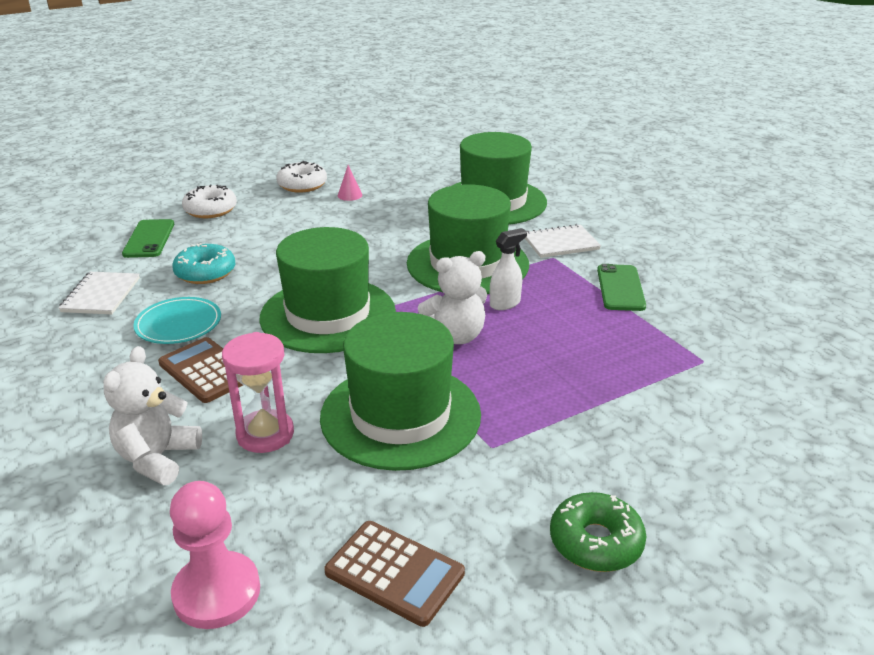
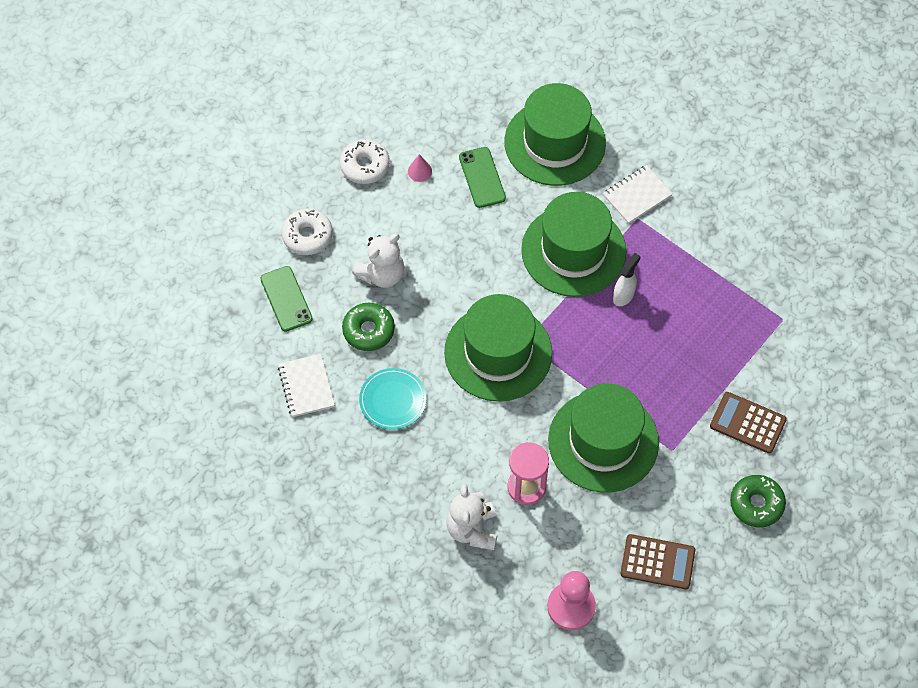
camera: 20 degrees left, 30 degrees up
(205, 272) = (368, 330): turquoise donut -> green donut
(206, 371) = (448, 442): brown calculator -> brown calculator (747, 423)
(455, 336) = (603, 347): white teddy bear -> white teddy bear (382, 274)
(620, 288) = (703, 247): green phone -> green phone (482, 177)

